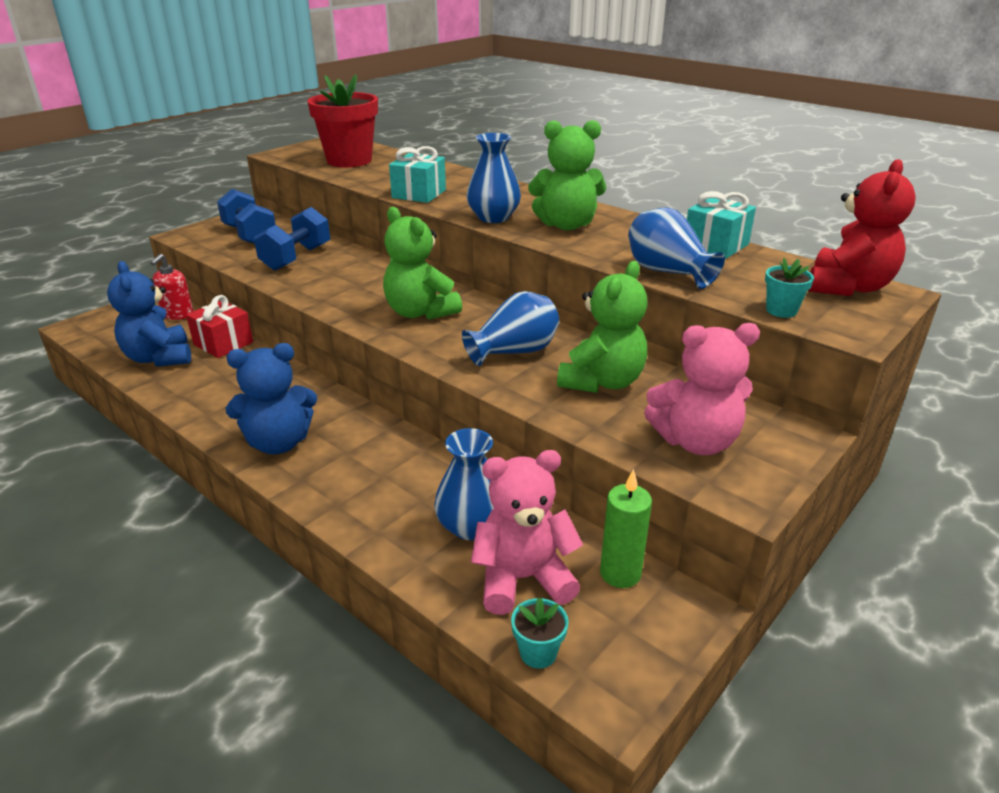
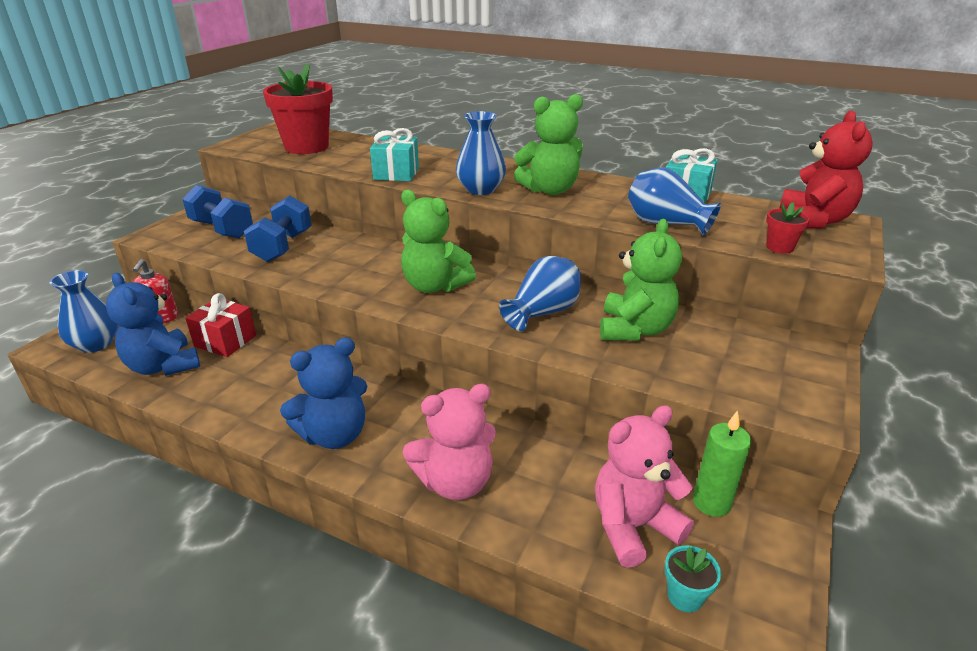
camera: 15 degrees left, 0 degrees up
(471, 526) = (560, 484): blue vase -> blue vase (96, 344)
(695, 441) = (744, 372): pink teddy bear -> pink teddy bear (455, 482)
(781, 310) = (779, 247): turquoise flower pot -> red flower pot

